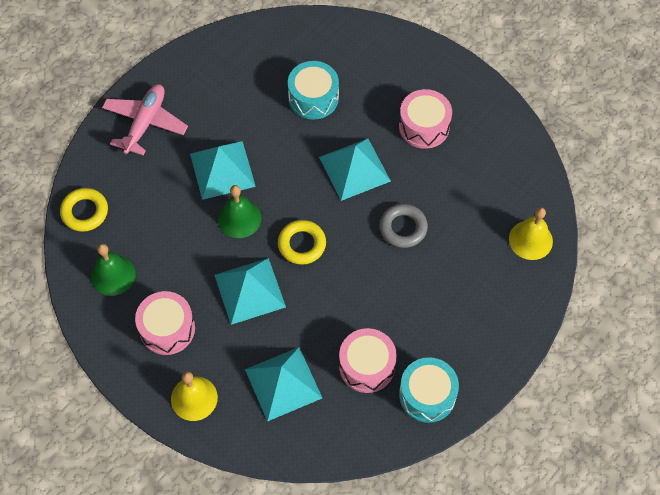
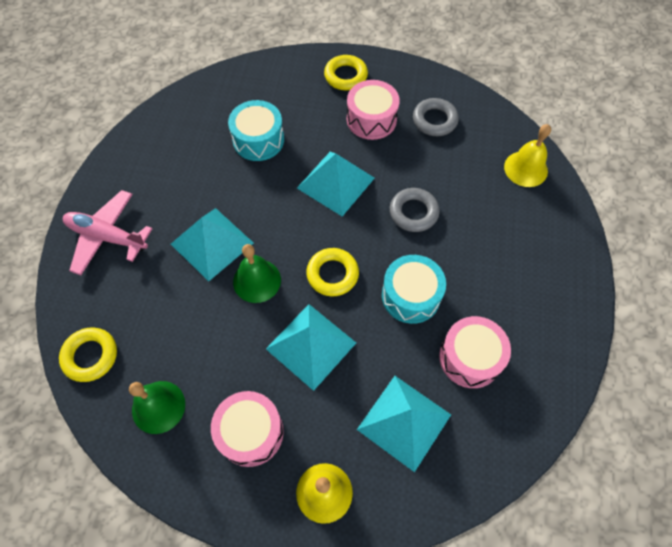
camera: 30 degrees left, 0 degrees up
(145, 123) = (107, 237): pink plane -> pink plane turned 60 degrees counterclockwise
(427, 395) = (543, 354): turquoise drum -> turquoise drum (411, 296)
(428, 73) = (345, 76): none -> yellow ring
(480, 155) = (434, 120): none -> grey ring

